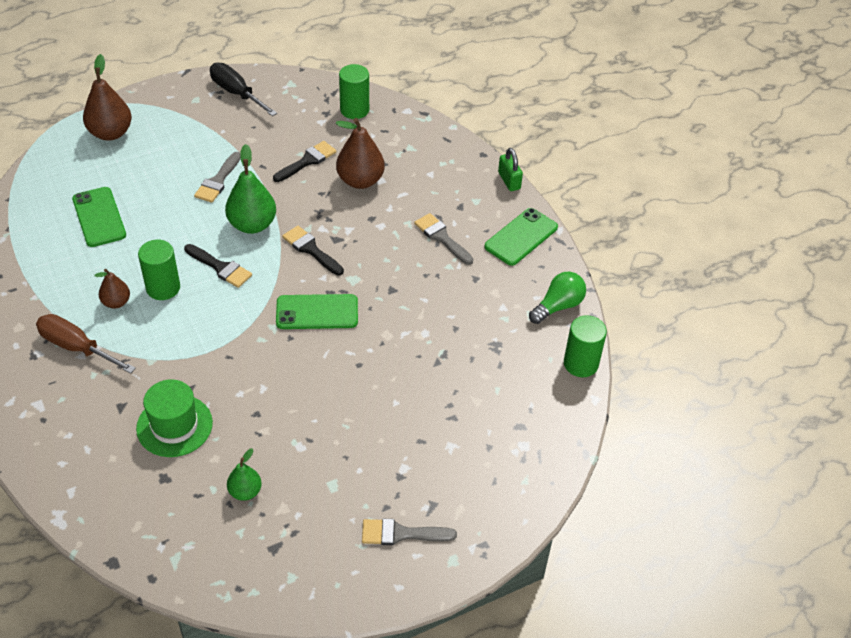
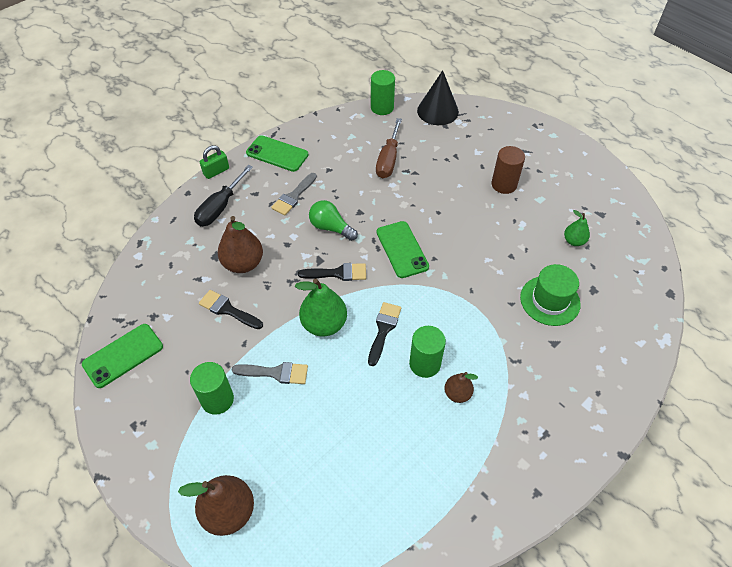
camera: 105 degrees left, 5 degrees up
(77, 347) = (519, 402): brown screwdriver -> brown screwdriver (388, 160)
(99, 217) = (361, 460): green phone -> green phone (123, 355)
(237, 93) = (134, 407): black screwdriver -> black screwdriver (220, 207)
(311, 249) = (338, 273): black brush -> black brush turned 120 degrees counterclockwise
(354, 110) = (144, 295): green cylinder -> green cylinder (217, 399)
(376, 453) = (504, 184): none -> brown cylinder
(401, 534) = (552, 159): grey brush -> none
(554, 427) = (437, 111): none -> black cone
(558, 306) = (337, 125): green light bulb -> green light bulb (330, 227)

